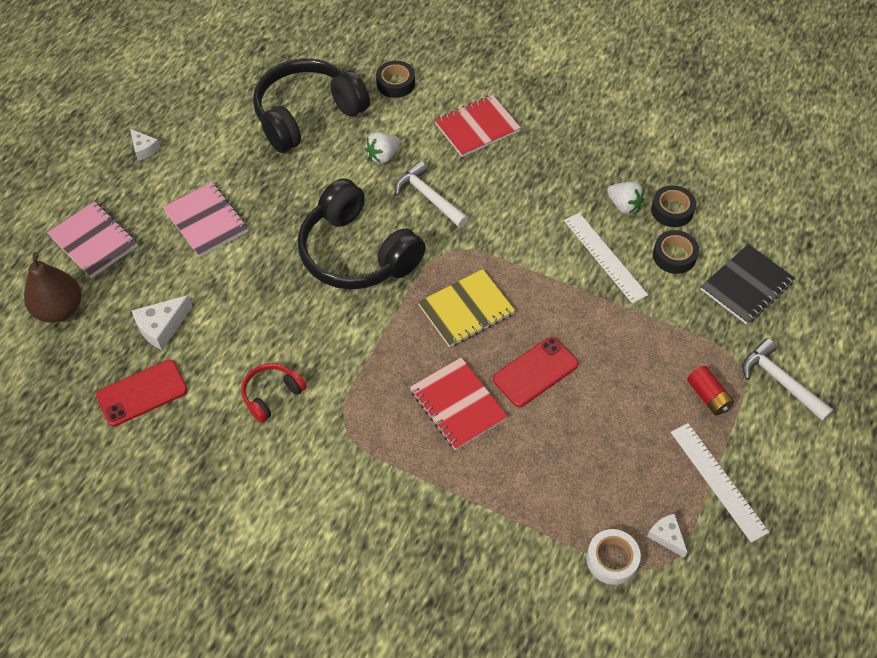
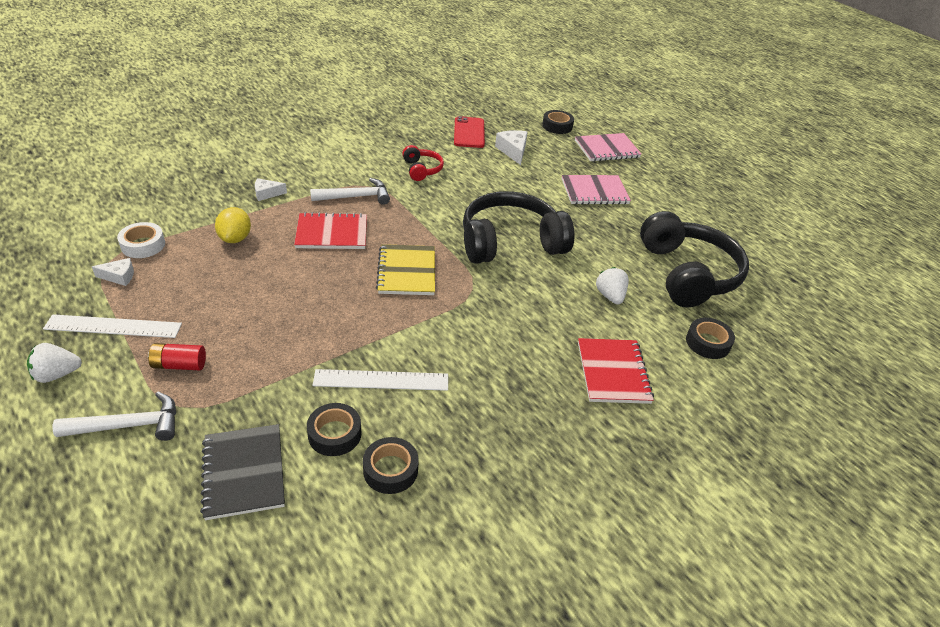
camera: 115 degrees right, 15 degrees down
(60, 309) = (557, 126): brown pear -> black tape
(144, 149) = (687, 189): white cheese -> white cheese (267, 194)
(428, 197) = (542, 302): white hammer -> white hammer (356, 197)
(534, 483) = (235, 238): none -> yellow lemon
(535, 372) = (315, 280): red phone -> none
(624, 205) = (429, 431): white strawberry -> white strawberry (57, 374)

